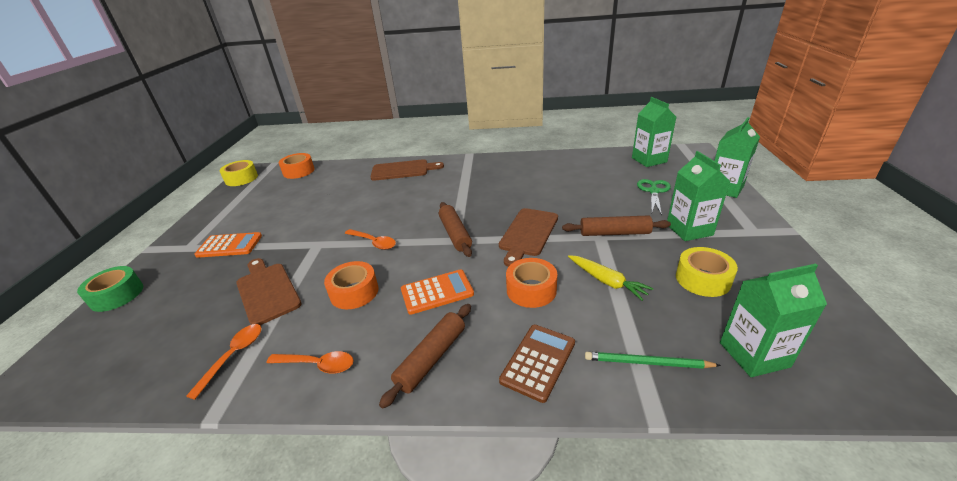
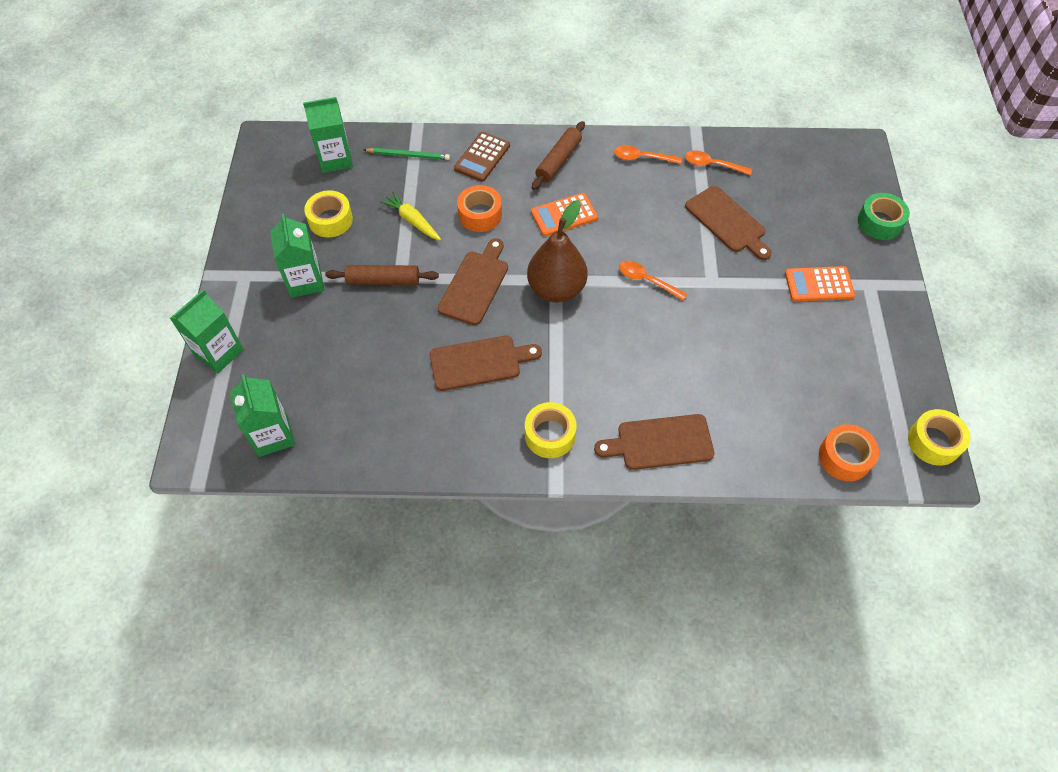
camera: 175 degrees right, 25 degrees up
(233, 356) = (712, 165): orange spoon -> orange spoon turned 90 degrees clockwise
(354, 292) = (641, 218): orange tape -> none
(455, 234) = (556, 289): brown rolling pin -> brown pear
(470, 169) = (550, 435): none -> yellow tape
(518, 193) = (479, 362): none -> brown cutting board
(653, 191) = (306, 353): green scissors -> none

